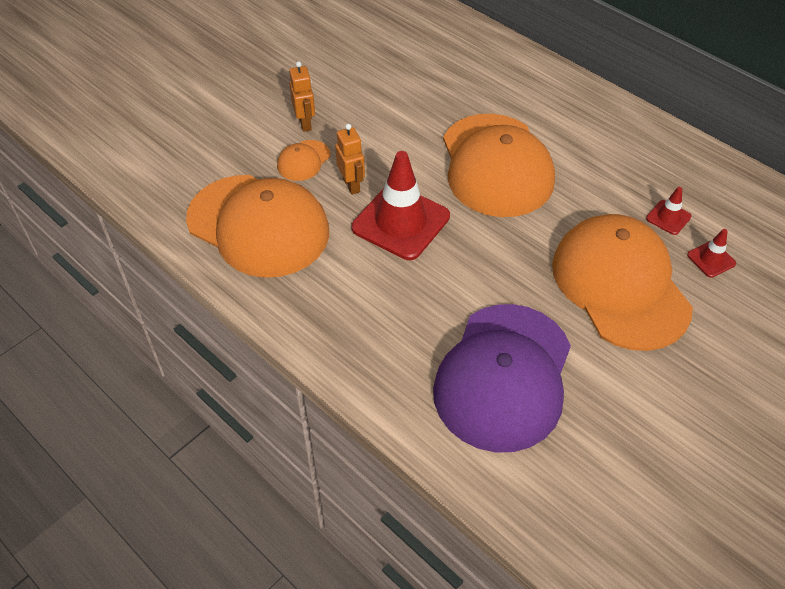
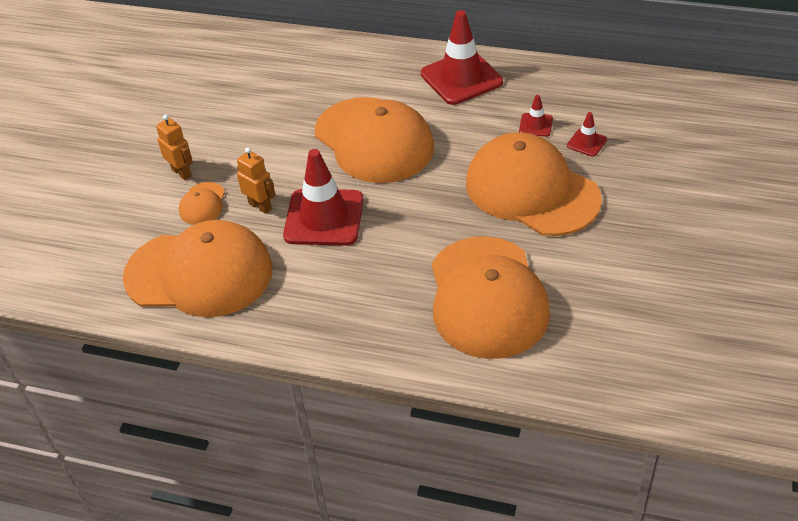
camera: 25 degrees left, 5 degrees down
(504, 376) = (487, 297): purple cap -> orange cap
(622, 137) = (461, 78): none -> red traffic cone

